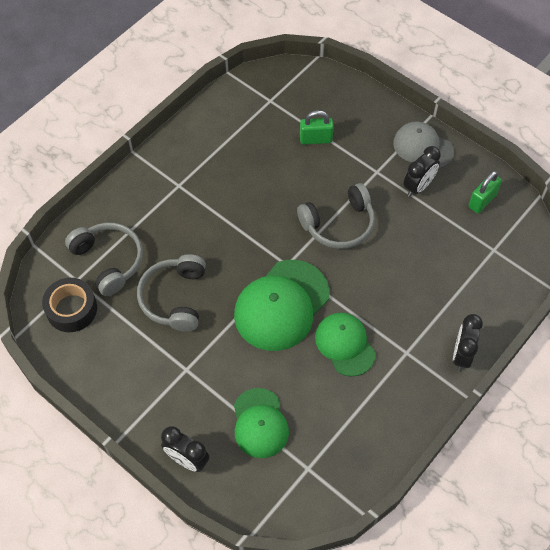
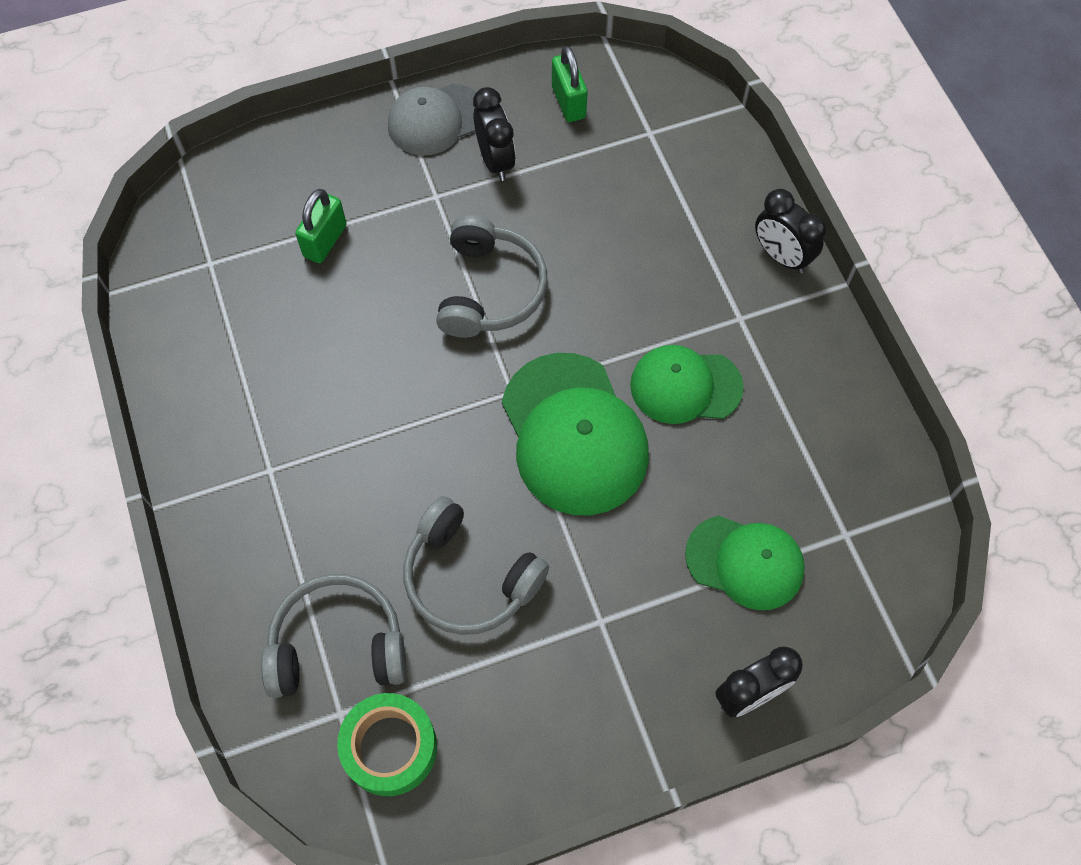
camera: 60 degrees left, 5 degrees up
(71, 309) = (390, 747): black tape -> green tape

